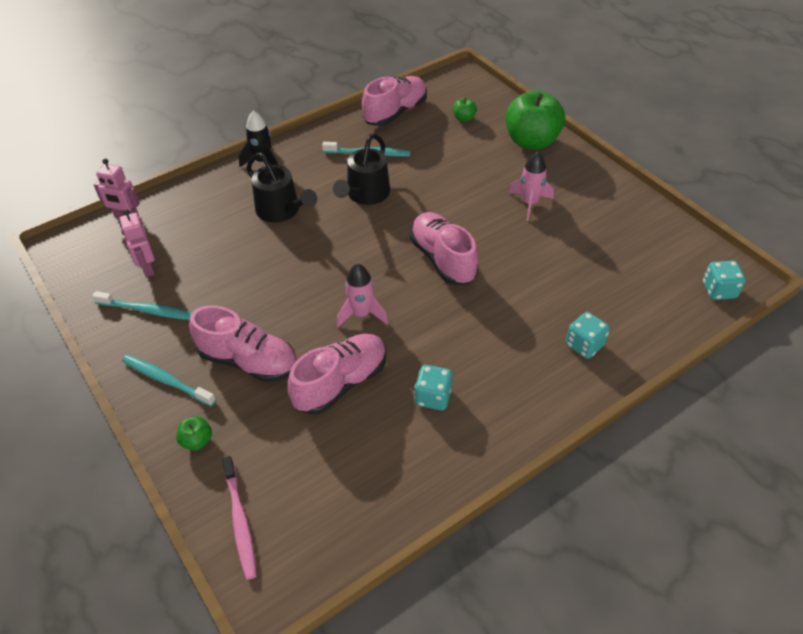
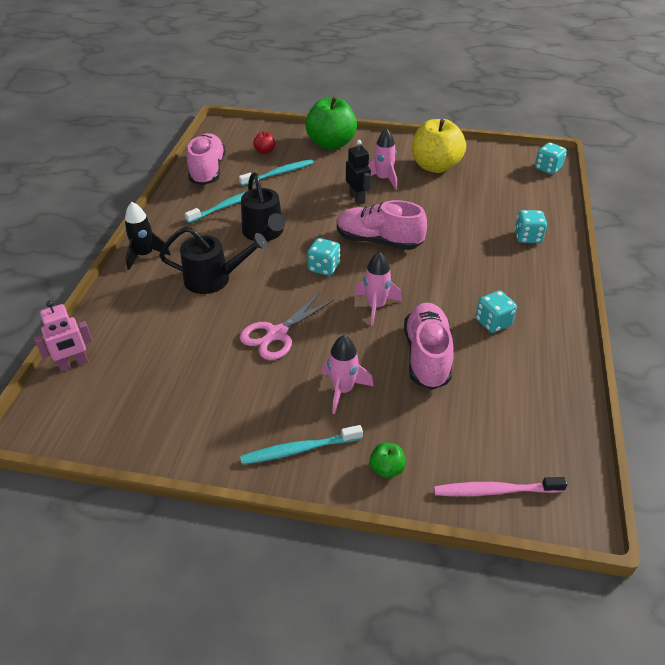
camera: 45 degrees left, 5 degrees down
(147, 268) = (155, 387): pink robot -> none
(147, 310) = (205, 415): turquoise toothbrush -> turquoise toothbrush (279, 173)
(240, 521) = (494, 490): pink toothbrush -> pink toothbrush turned 150 degrees clockwise
(248, 361) = (343, 390): pink shoe -> pink rocket
(264, 285) = (277, 334): none -> pink scissors
(368, 254) = (324, 267): none -> turquoise dice
(464, 118) = (265, 151): green apple -> red apple
(480, 209) = (357, 198): none -> black robot
(598, 219) = (435, 166): none -> yellow apple

